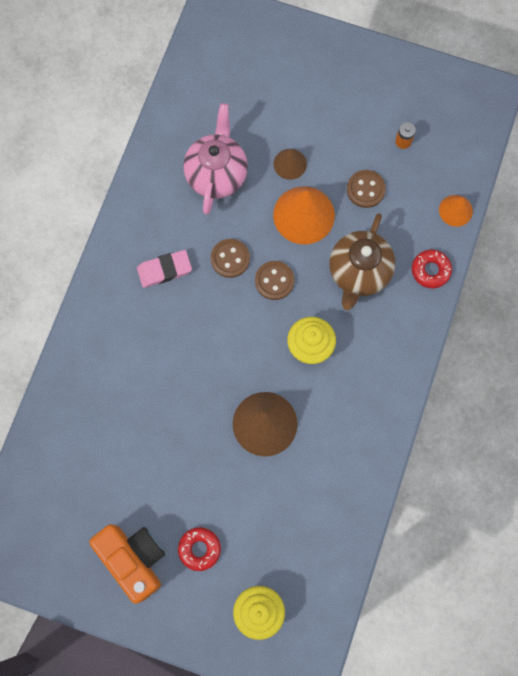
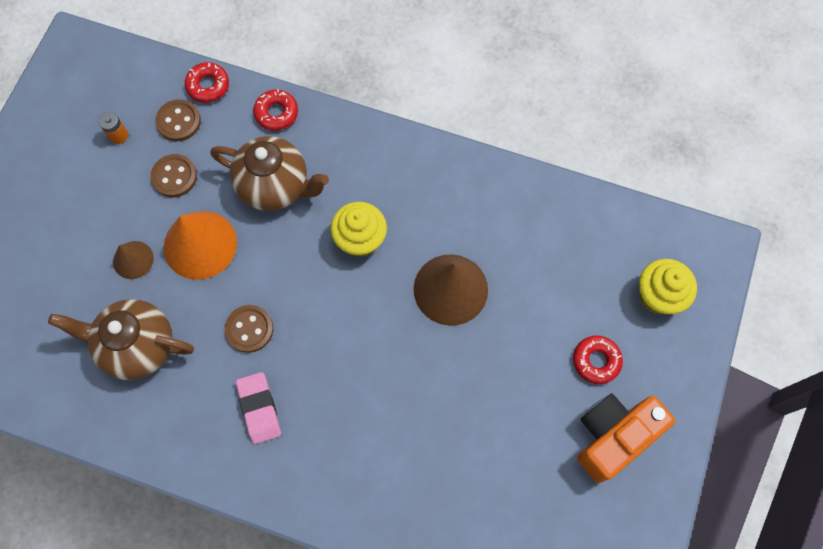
camera: 90 degrees left, 5 degrees down
(217, 174) = (138, 346): pink teapot -> brown teapot
(274, 281) = (280, 278): brown button -> brown button (179, 121)
(455, 210) = (208, 85): orange cone -> red donut

